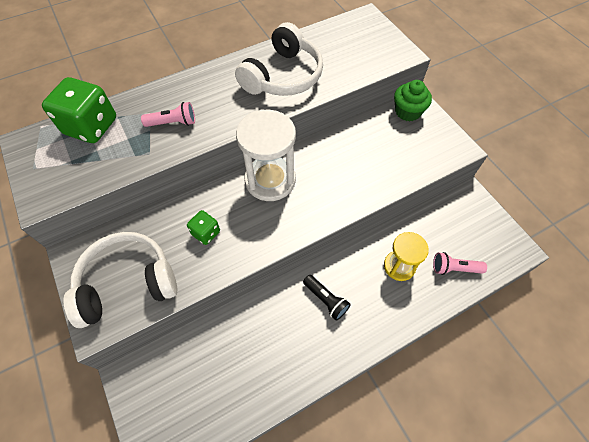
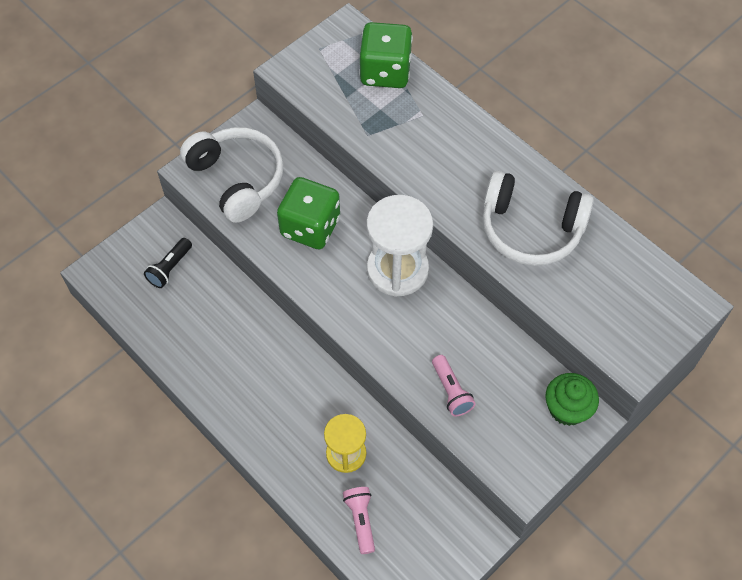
camera: 75 degrees right, 0 degrees up
(173, 123) = (415, 141): pink flashlight -> pink flashlight (451, 391)
(206, 233) = (310, 227): green dice -> green dice, size x1.94
(326, 300) = (282, 380): black flashlight -> black flashlight (170, 268)

